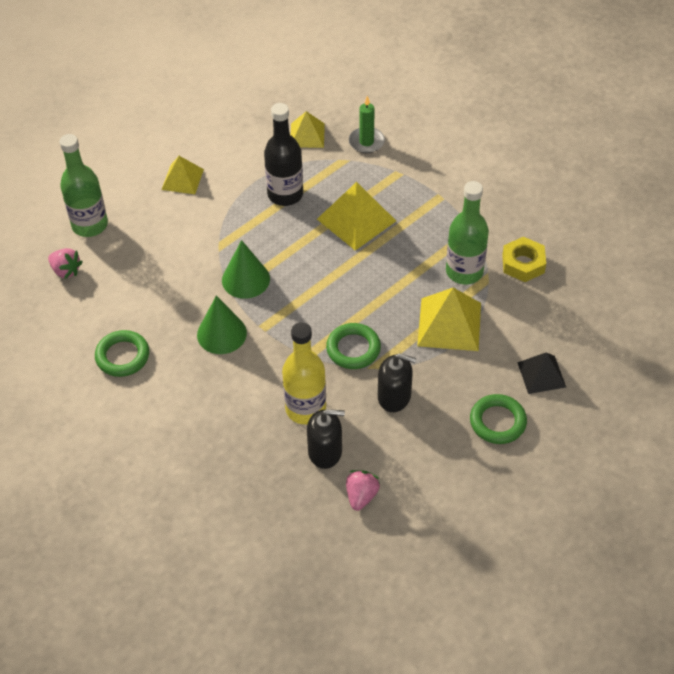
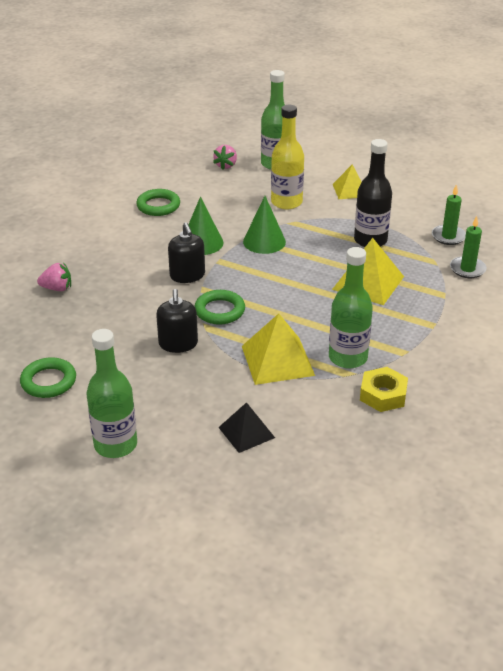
camera: 70 degrees right, 15 degrees down
(305, 409) = (144, 299): yellow bottle -> yellow bottle (286, 202)
(307, 135) = (448, 236): yellow pyramid -> green candle
(325, 451) = (105, 318): black soap dispenser -> black soap dispenser (187, 275)
(361, 496) = (66, 346): pink strawberry -> pink strawberry (57, 288)
(497, 422) = (175, 412): green ring -> green ring (48, 381)
(528, 479) = (115, 445): none -> green bottle

